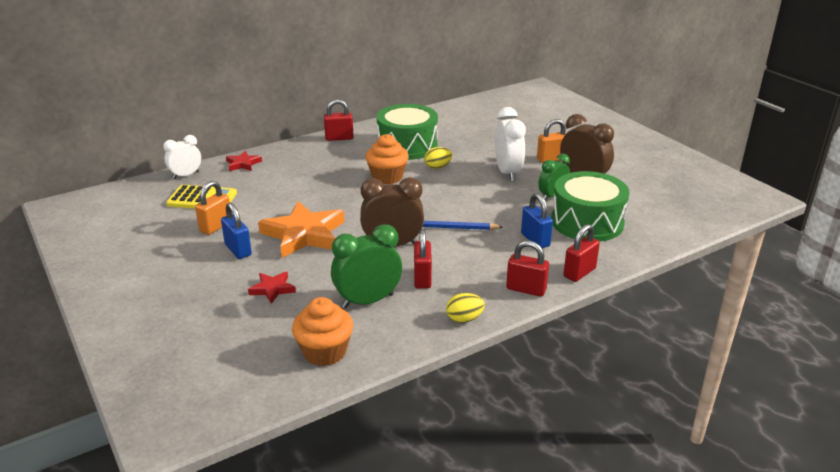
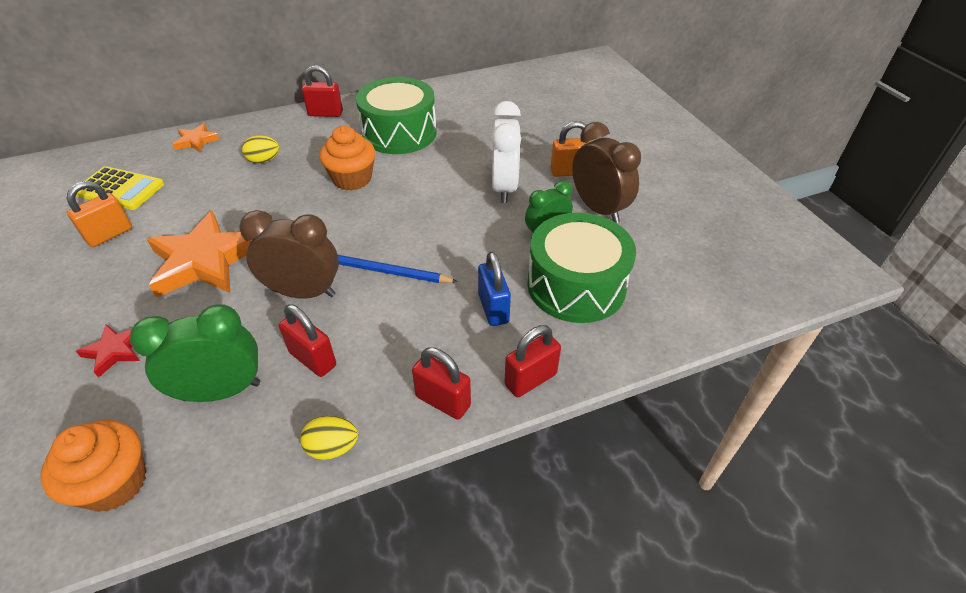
camera: 10 degrees right, 15 degrees up
(186, 175) = (123, 151): white clock -> none
(238, 250) = (113, 276): blue padlock -> none
(243, 164) = (196, 141): red star -> orange star
(422, 278) = (313, 359): red padlock -> red padlock turned 60 degrees counterclockwise
(437, 167) = (421, 169): yellow egg -> yellow egg (264, 160)

